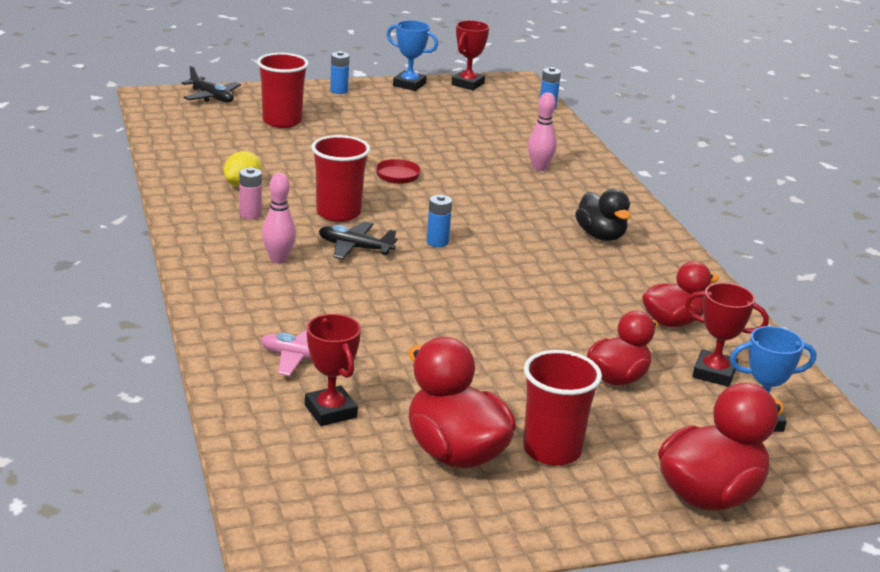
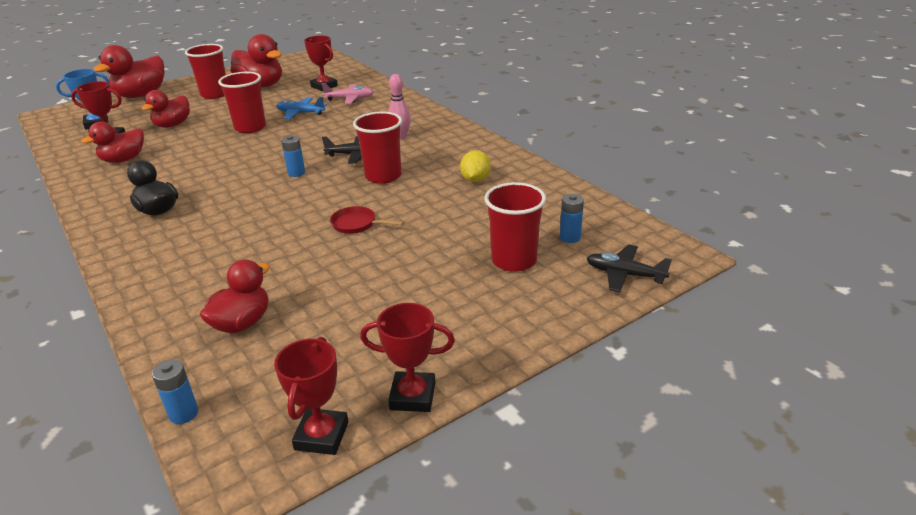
camera: 165 degrees right, 5 degrees up
(250, 214) = (446, 159): pink battery -> none
(339, 91) = (498, 341): blue battery -> blue battery (570, 237)
(400, 346) = (300, 113): none -> blue plane
(409, 84) = (412, 396): blue trophy -> red trophy
(488, 336) = (250, 128): none -> red cup
(510, 134) = (242, 323): none -> red duck
(539, 168) = (207, 275): pink bowling pin -> none

